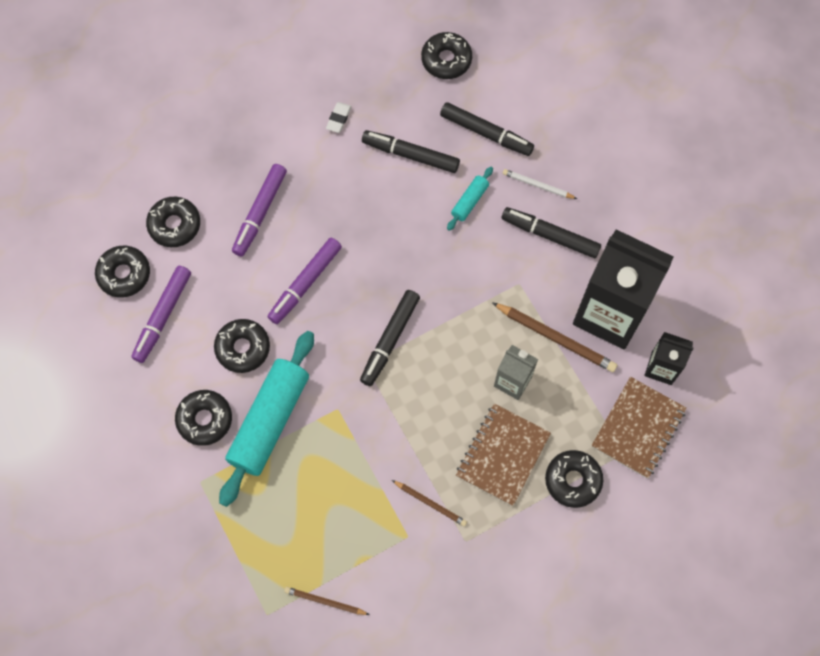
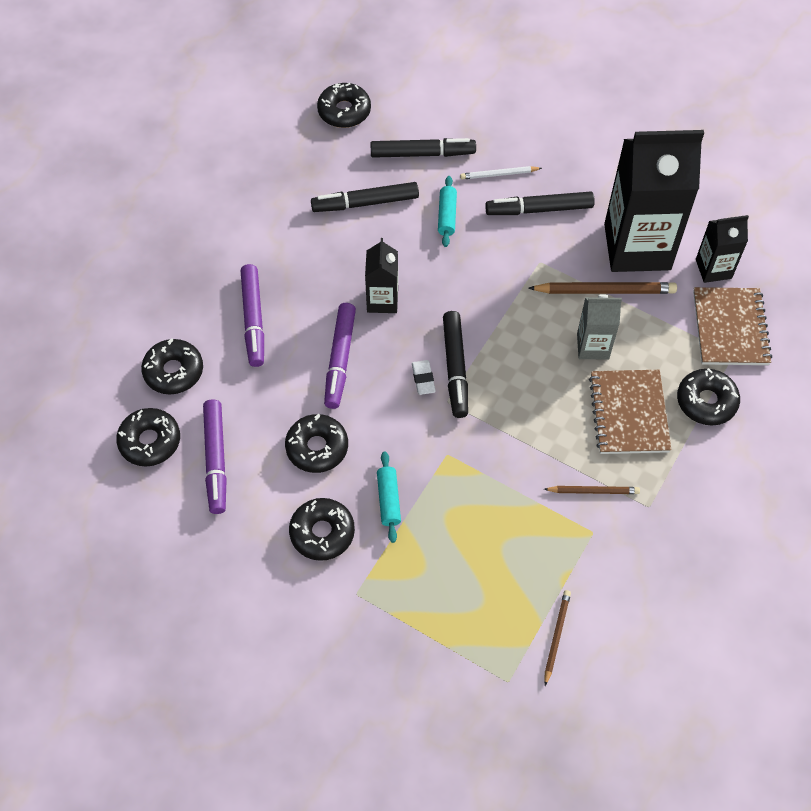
camera: 30 degrees left, 10 degrees down
(269, 421) = (388, 500): turquoise rolling pin -> turquoise rolling pin, size x0.45
(325, 601) = (556, 636): brown pencil -> brown pencil turned 120 degrees clockwise
(339, 119) = (276, 204): white eraser -> white eraser (423, 379)
(370, 250) = (382, 300): none -> black carton

